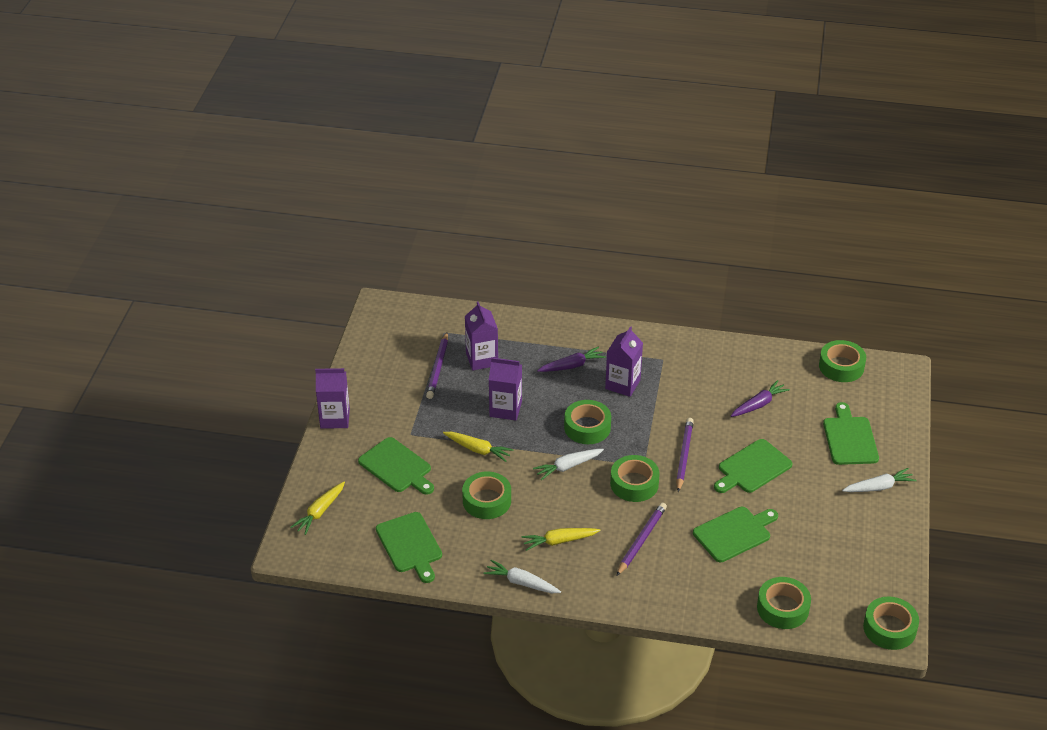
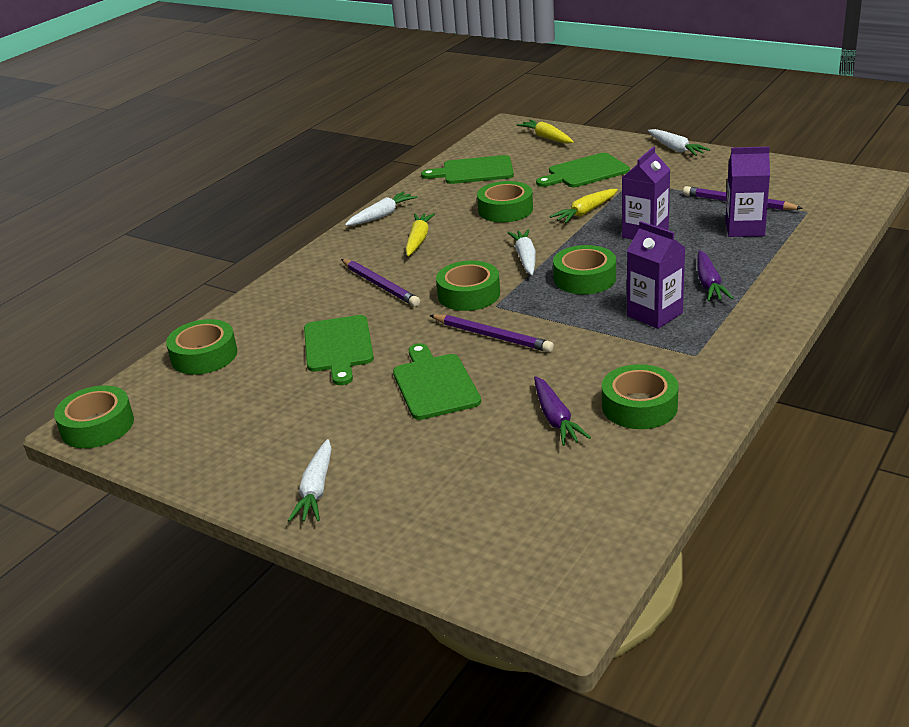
camera: 115 degrees right, 10 degrees down
(335, 418) = (676, 149): purple carton -> white carrot
(841, 366) = (604, 532): green tape -> green tape (639, 406)
(850, 438) = (431, 490): green cutting board -> none

